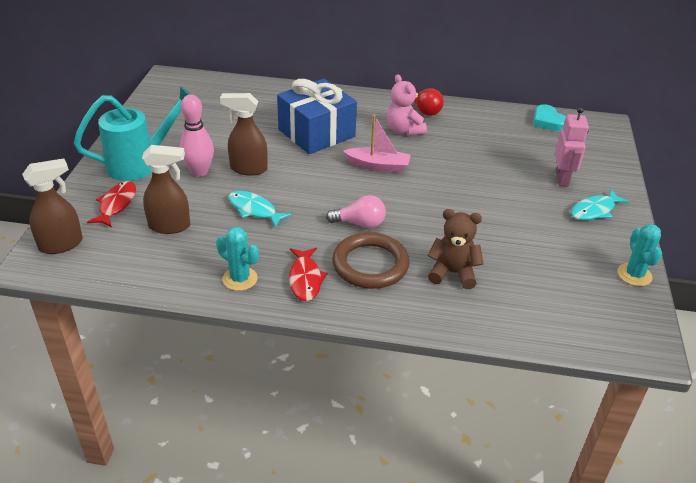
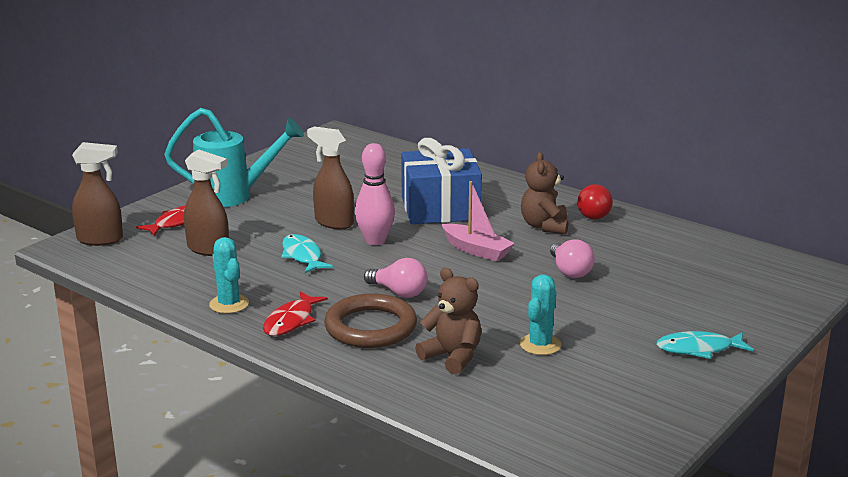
camera: 30 degrees right, 15 degrees down
(199, 172) = (282, 214): pink bowling pin -> pink bowling pin (375, 241)
(404, 130) = (544, 226): pink teddy bear -> brown teddy bear
(457, 167) = (570, 271): none -> pink light bulb
(548, 121) = (744, 255): turquoise heart -> none
(562, 178) = (693, 311): pink robot -> none
(634, 275) = (675, 417): turquoise cactus -> turquoise cactus (540, 345)

